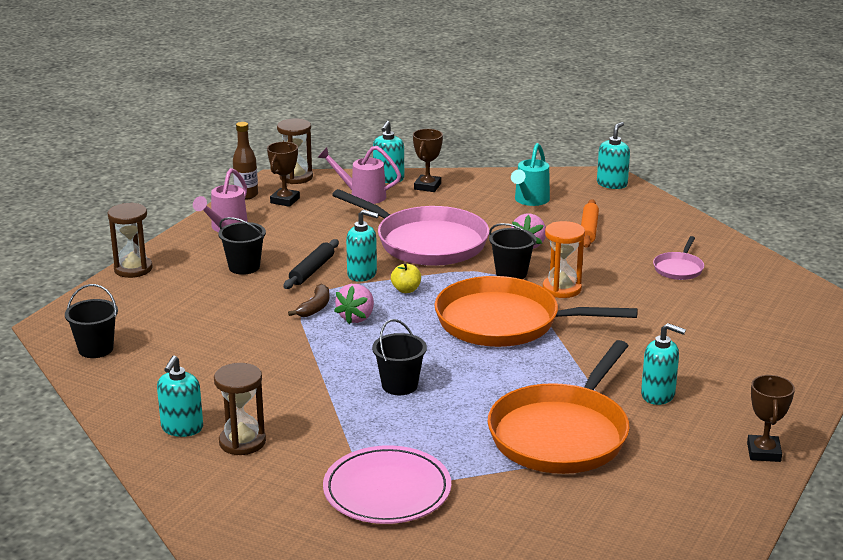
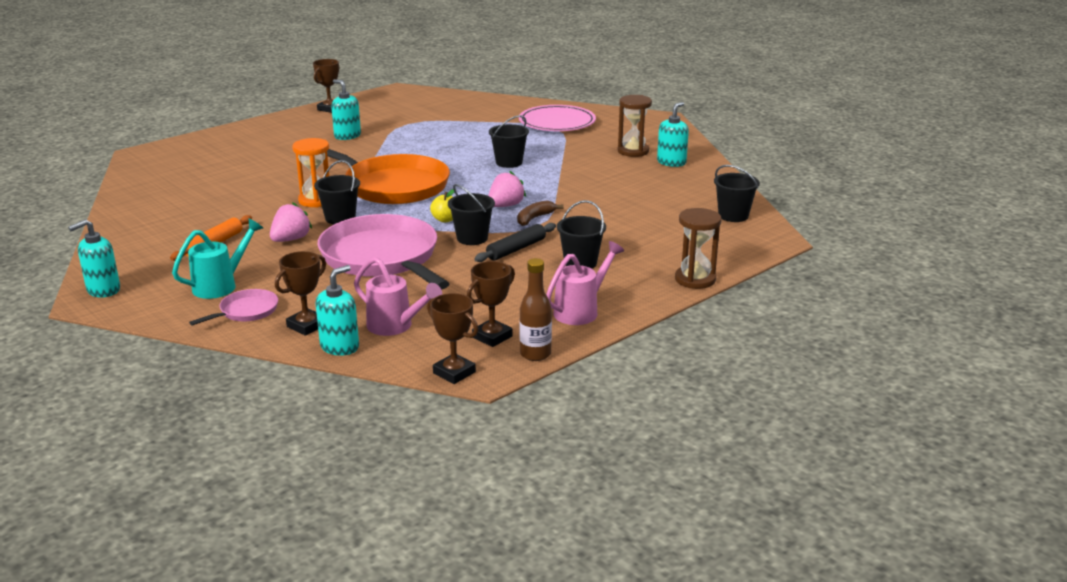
camera: 160 degrees left, 0 degrees up
(296, 177) = (454, 373): brown hourglass -> brown trophy
(362, 274) = (472, 238): turquoise soap dispenser -> black bucket
(561, 434) = (431, 129): orange pan -> none
(678, 268) = (198, 200): pink pan -> pink pan (246, 311)

